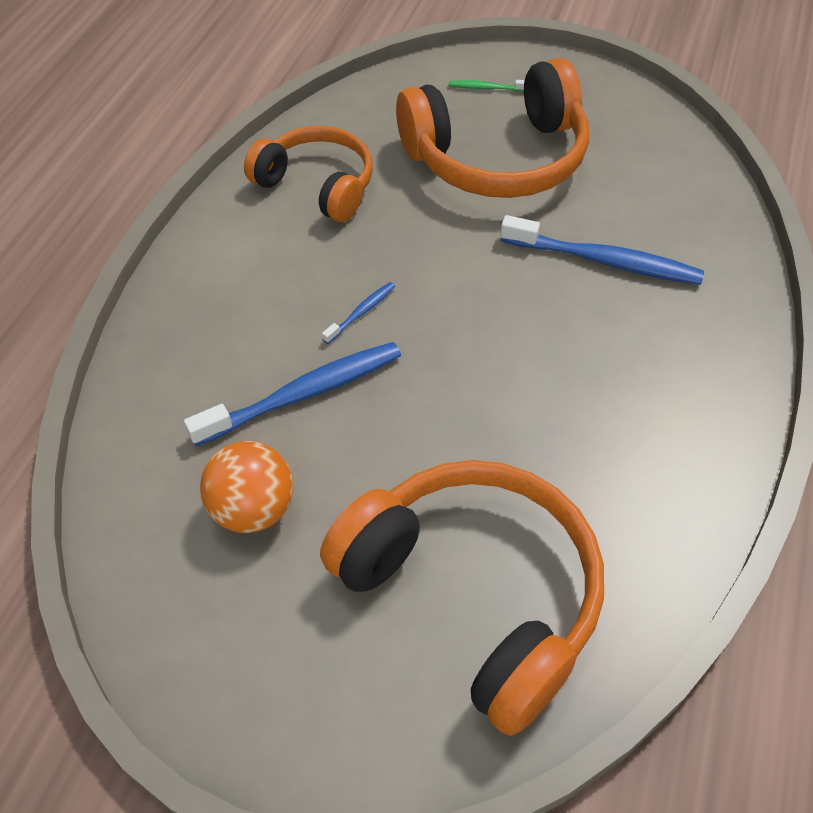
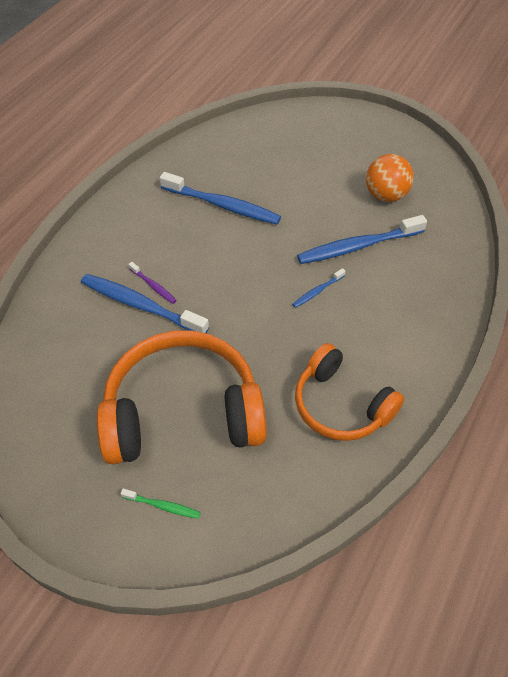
camera: 170 degrees left, 0 degrees up
(473, 594) = (282, 152): orange headphones -> none
(550, 441) = (223, 205): none -> blue toothbrush
(600, 288) = (153, 286): none -> purple toothbrush

